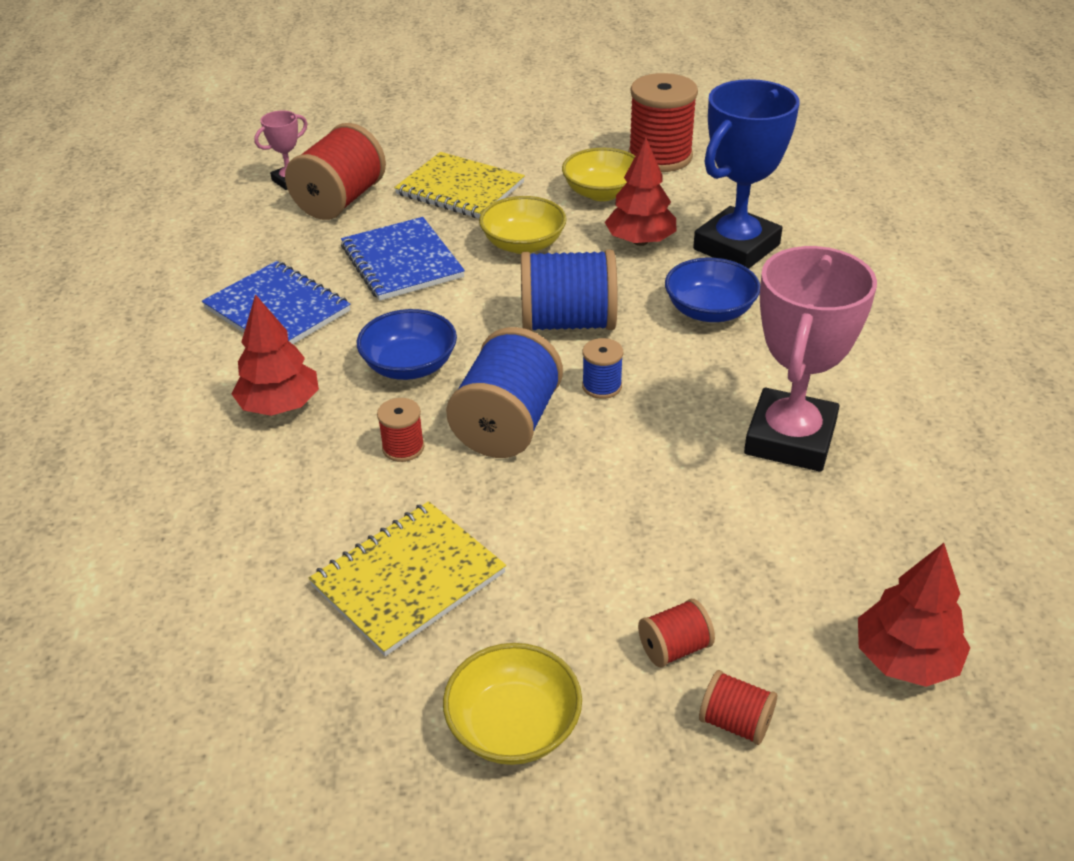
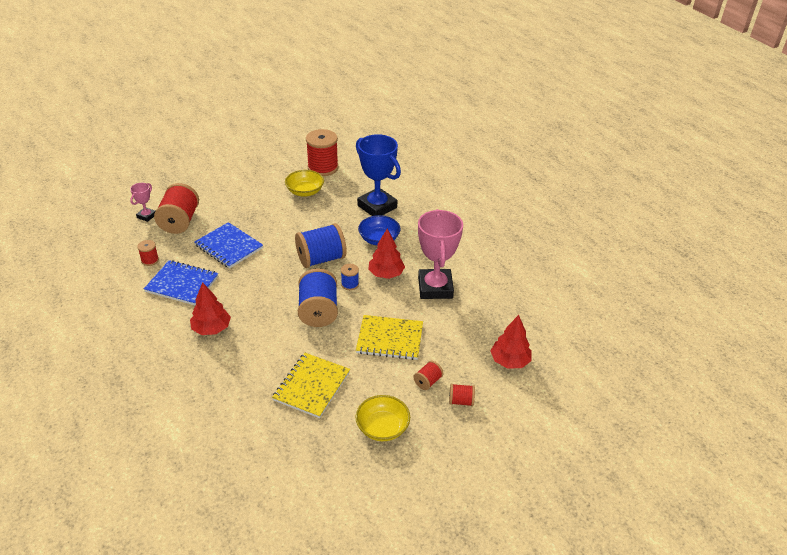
camera: 25 degrees left, 0 degrees up
(403, 448) = (279, 333): red spool -> red spool (150, 260)
(409, 365) = (261, 295): blue bowl -> none
(460, 189) = (236, 203): yellow notebook -> yellow notebook (389, 339)
(523, 244) = (281, 225): yellow bowl -> none
(640, 241) = (334, 212): red tree -> red tree (386, 274)
(736, 247) = (377, 206): blue trophy -> blue trophy turned 60 degrees counterclockwise

